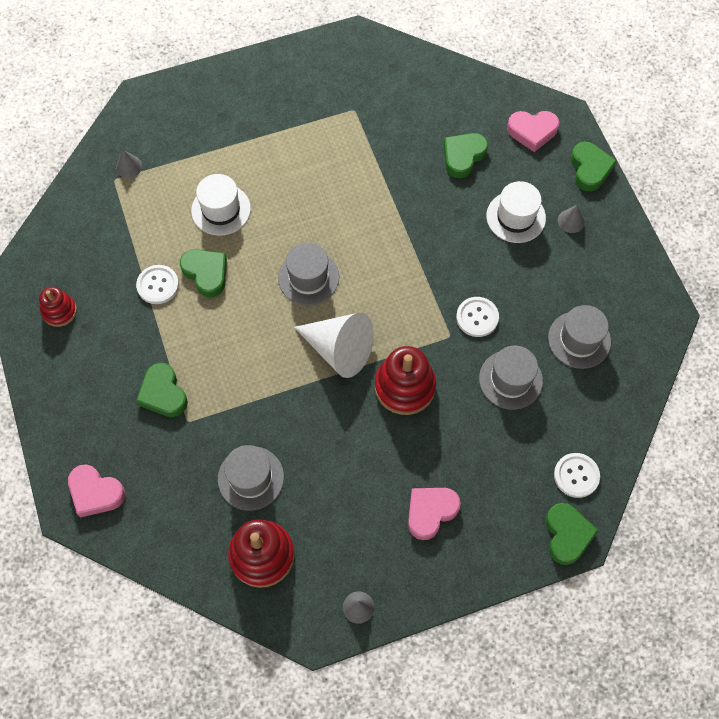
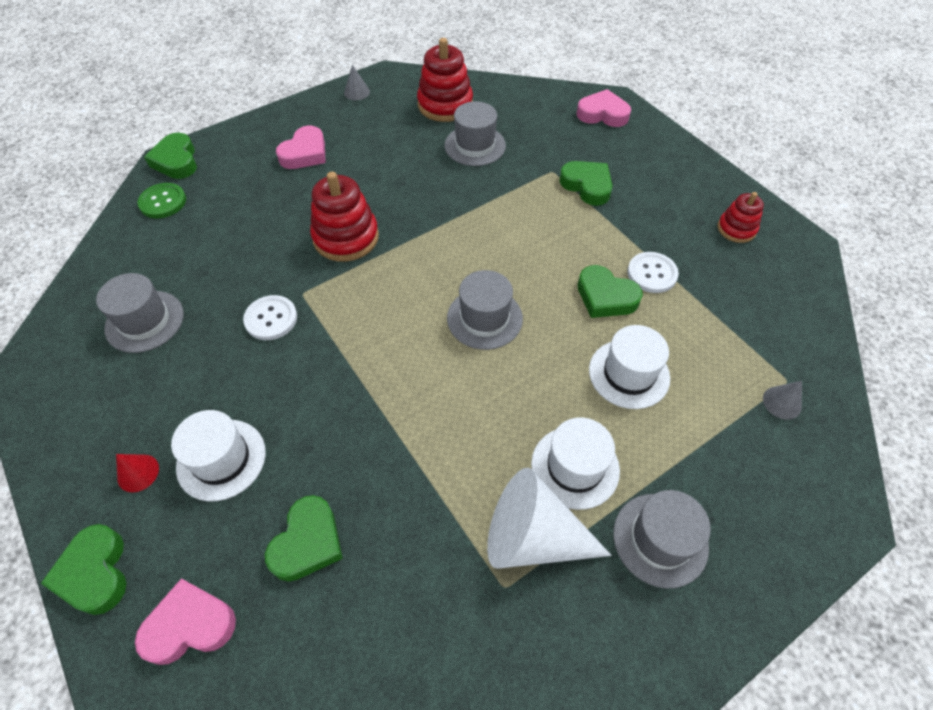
camera: 165 degrees right, 10 degrees down
(287, 160) = (575, 467): none -> white hat
(339, 350) = (424, 255): white cone -> white cone (532, 537)
(510, 379) = (229, 266): grey hat -> grey hat (660, 539)
(571, 221) = (138, 473): grey cone -> red cone
(576, 475) = (163, 202): white button -> green button

